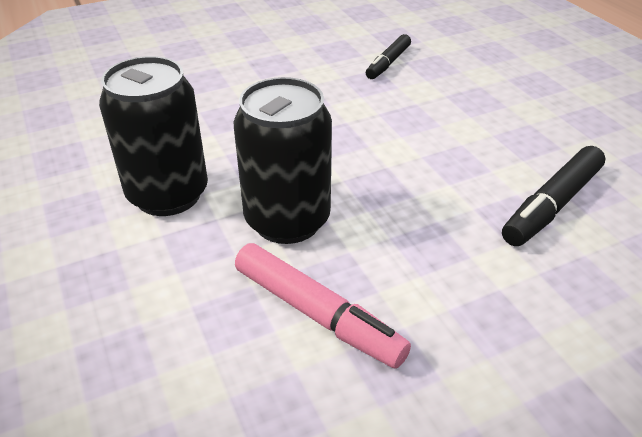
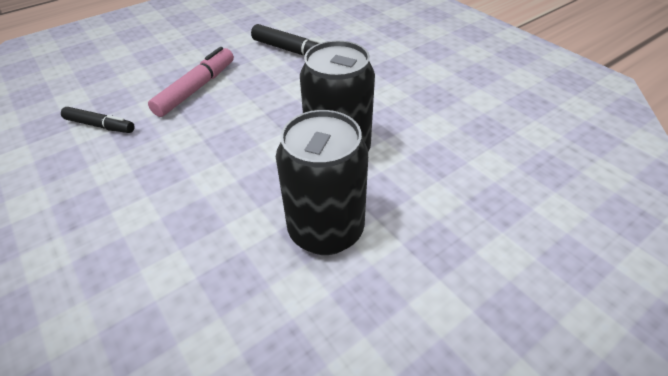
camera: 100 degrees left, 5 degrees up
(317, 314) = (416, 125): pink marker -> pink marker (196, 88)

